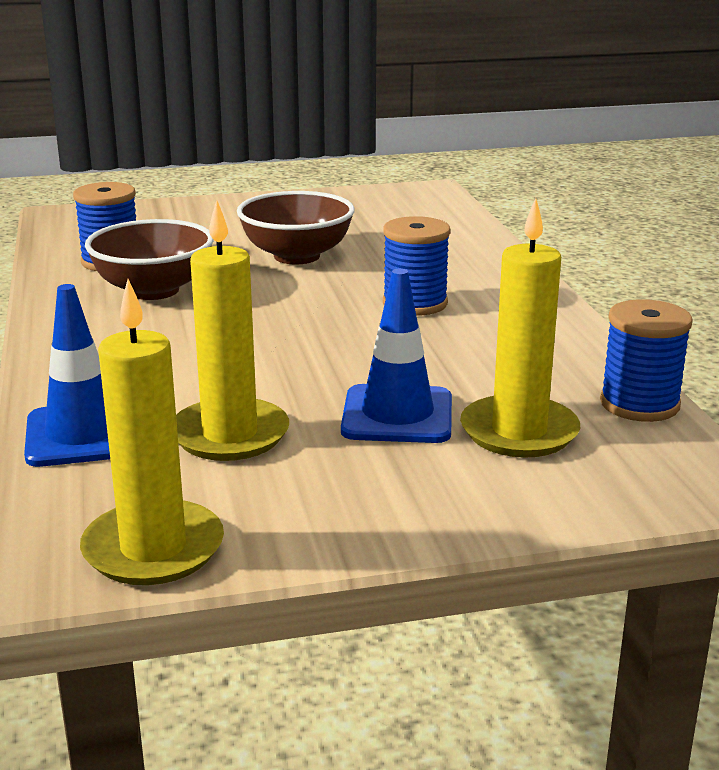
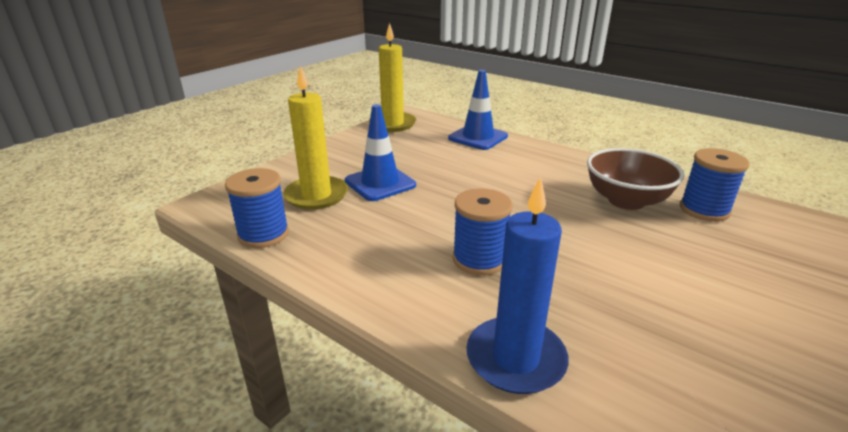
camera: 140 degrees right, 5 degrees up
(230, 435) = (431, 154): yellow candle -> none
(297, 256) = (640, 273): brown bowl -> none
(488, 258) = (515, 359): none -> blue candle

